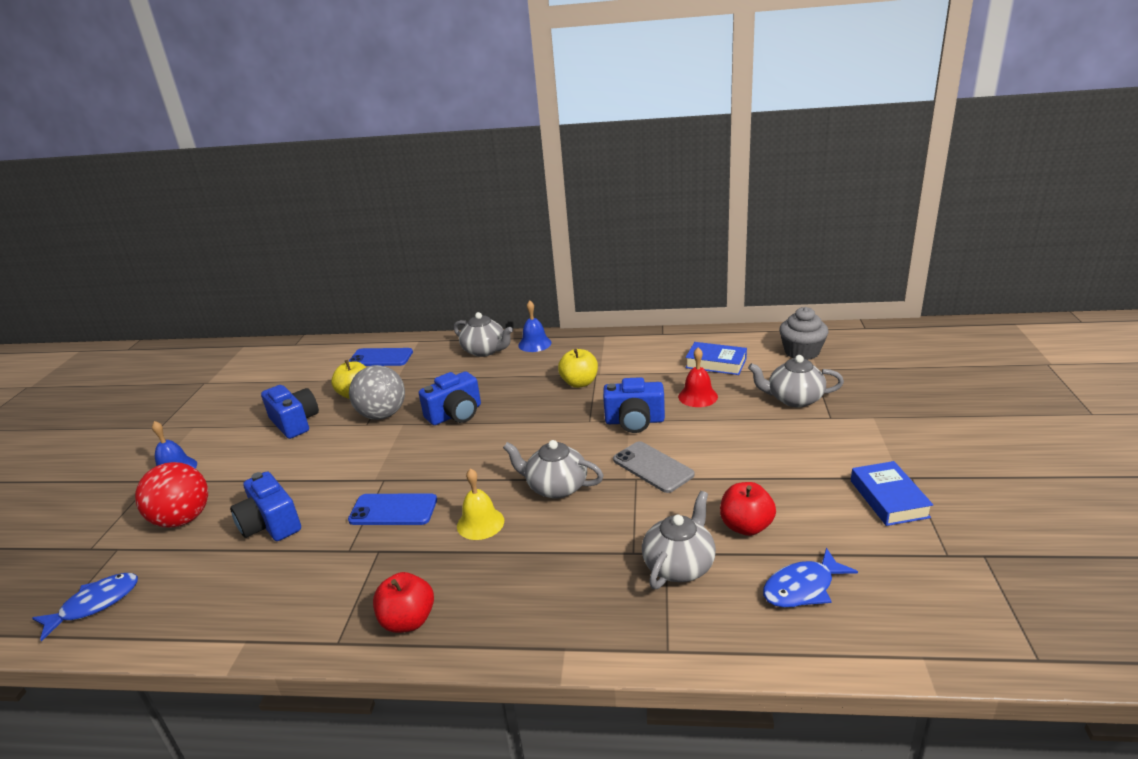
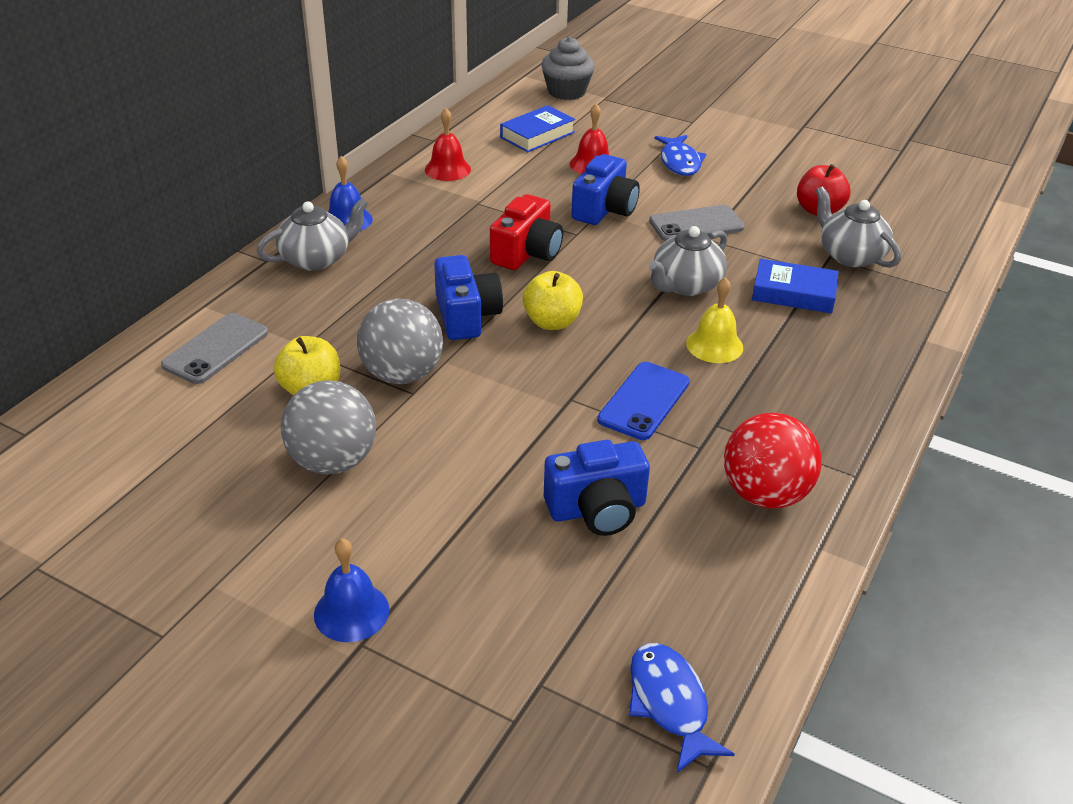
camera: 70 degrees left, 10 degrees up
(183, 519) = (515, 602): red ball -> red ball (765, 494)
(295, 422) = (333, 461): blue camera -> grey ball
(381, 358) = (216, 349): blue phone -> grey phone
(408, 621) = (846, 422): red apple -> none
(546, 411) = (527, 253): none -> red camera
(579, 383) = (487, 217): yellow apple -> yellow apple (552, 322)
(628, 350) = (447, 169): none -> red bell
(794, 399) = (646, 125): grey teapot -> none
(802, 588) = (907, 214): blue fish -> blue fish (679, 162)
(888, 499) = (824, 144): blue book -> blue book (793, 293)

